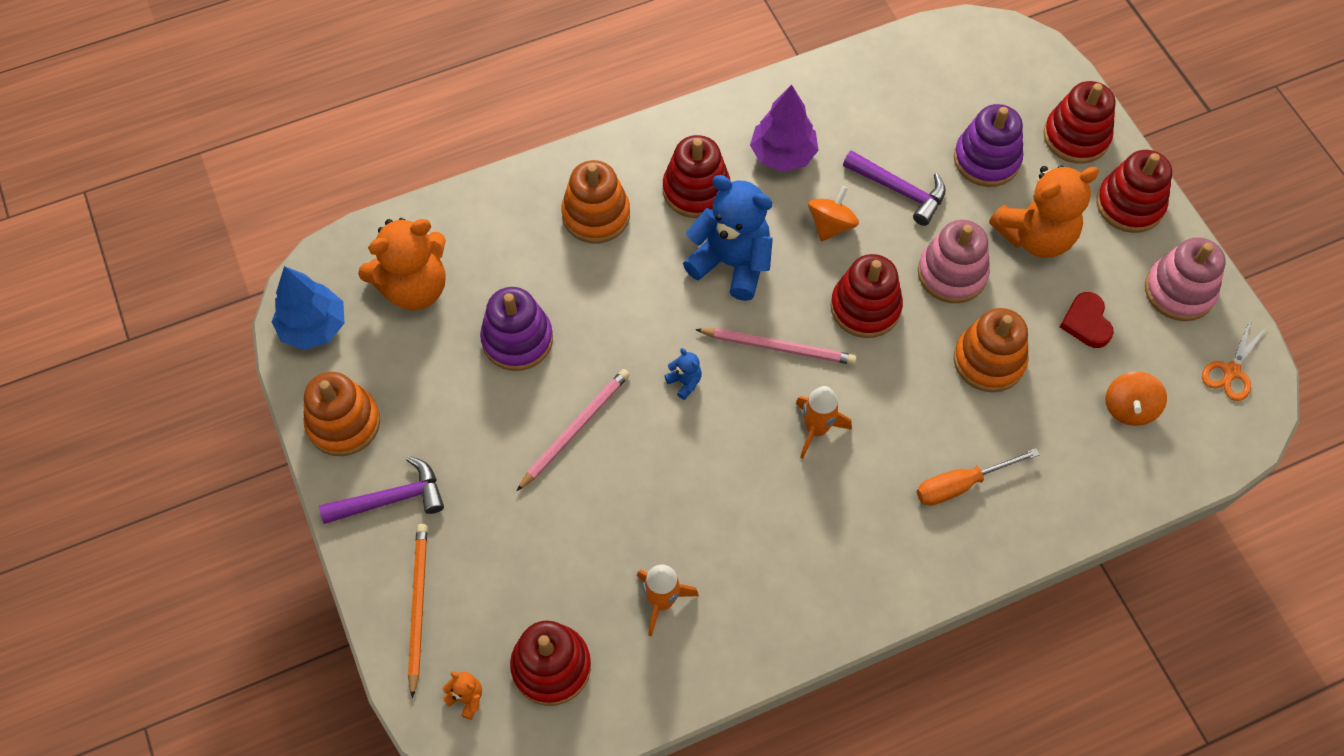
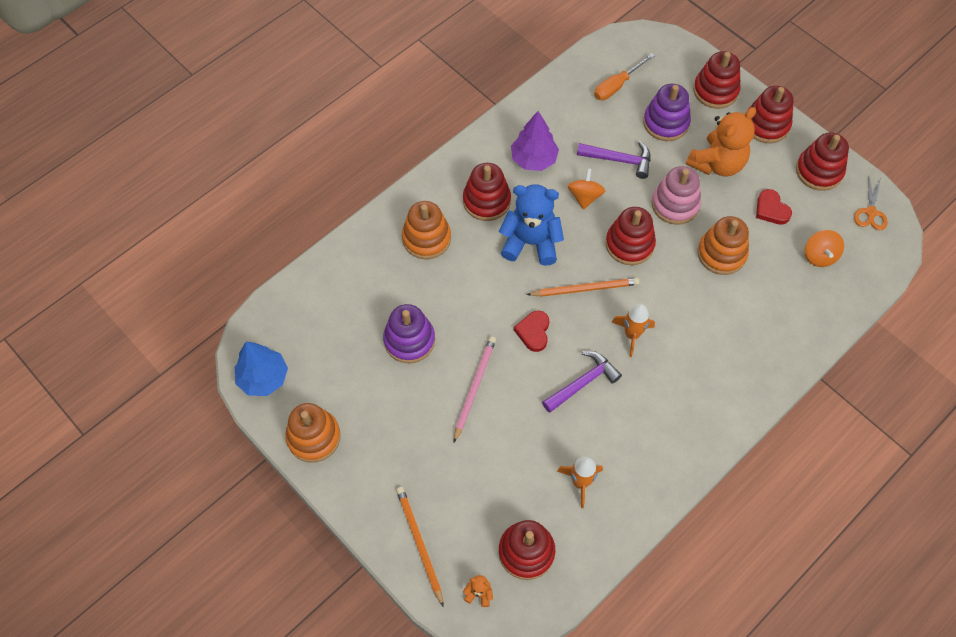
camera: 20 degrees left, 0 degrees up
(391, 499) = (369, 478): purple hammer -> purple hammer (582, 382)
(414, 287) = (322, 327): orange teddy bear -> none
(684, 382) = (533, 332): blue teddy bear -> red heart
(779, 347) = (585, 289): pink pencil -> orange pencil
(961, 484) = (737, 340): orange screwdriver -> orange screwdriver (617, 85)
(1179, 291) = (819, 171): pink stacking toy -> red stacking toy

